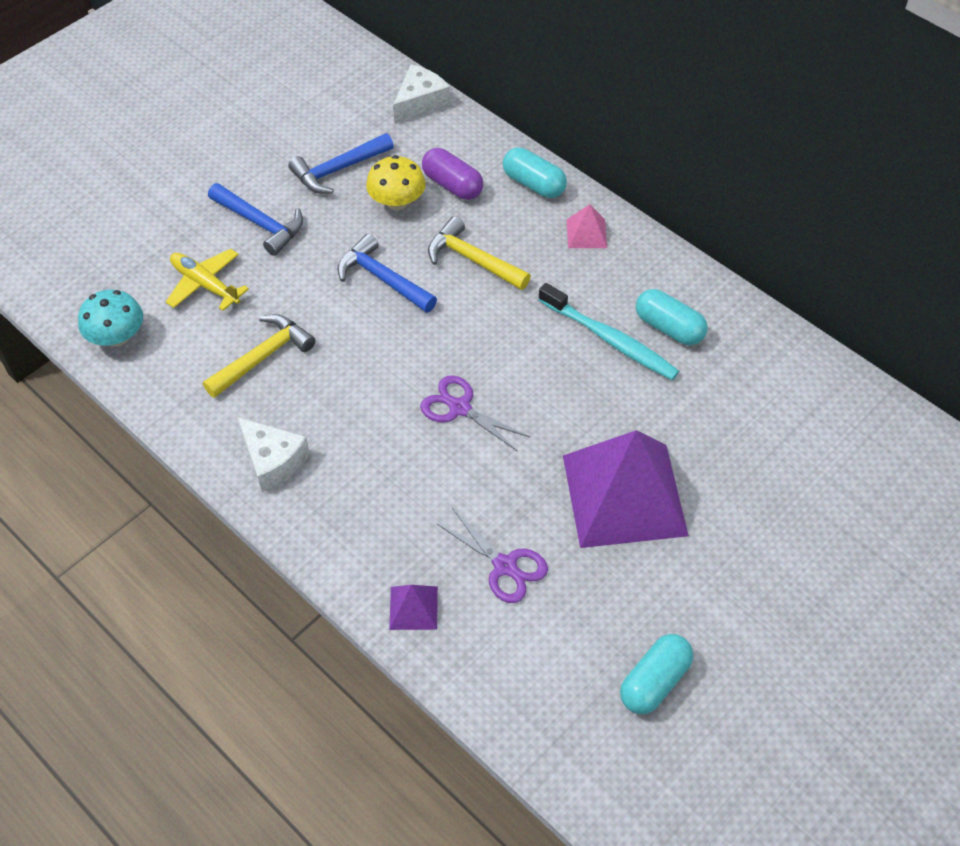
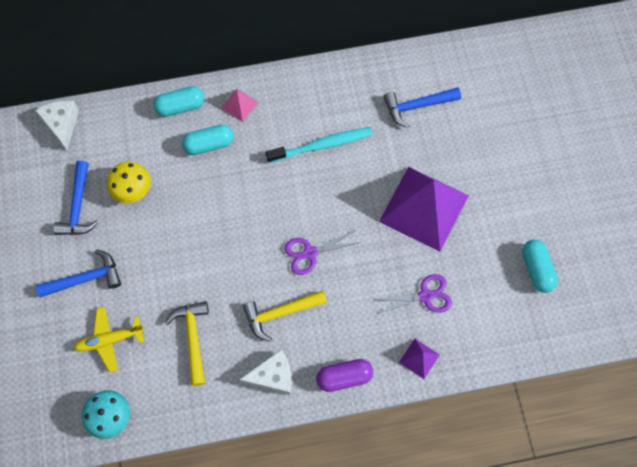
camera: 55 degrees left, 15 degrees up
(382, 278) = (186, 235): blue hammer -> blue hammer (416, 106)
(452, 185) = (144, 150): purple capsule -> purple capsule (344, 377)
(472, 259) = (210, 177): yellow hammer -> yellow hammer (280, 313)
(669, 328) = (336, 111): turquoise capsule -> turquoise capsule (209, 144)

